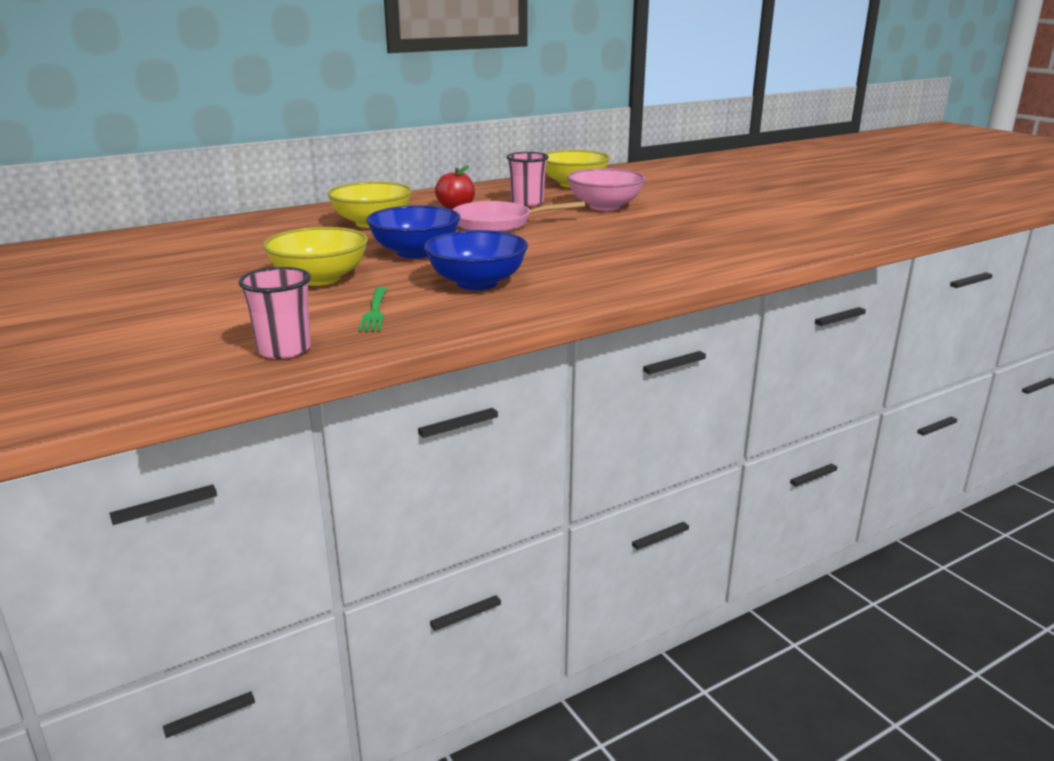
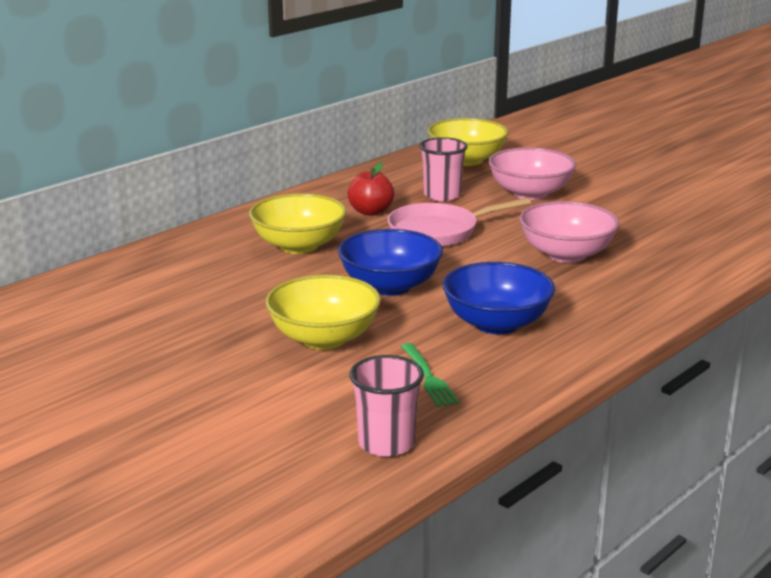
camera: 15 degrees left, 0 degrees up
(592, 245) = (566, 254): none -> pink bowl

